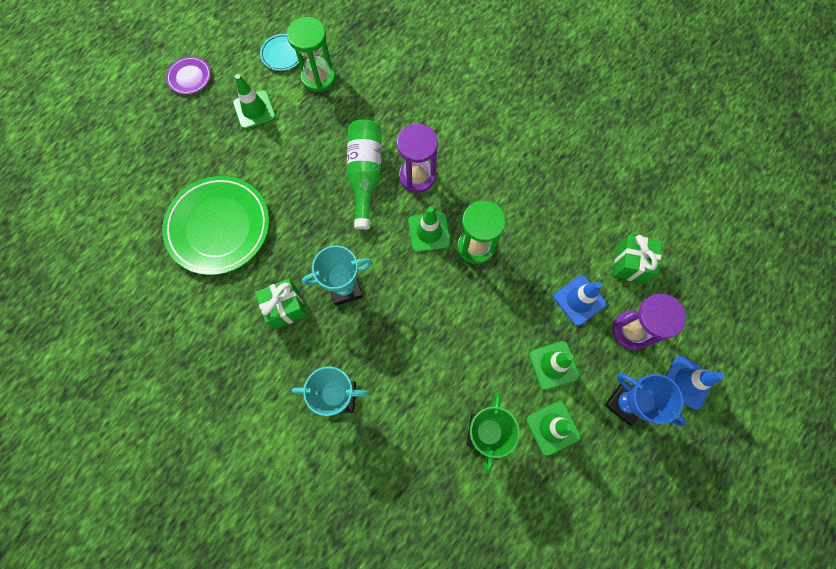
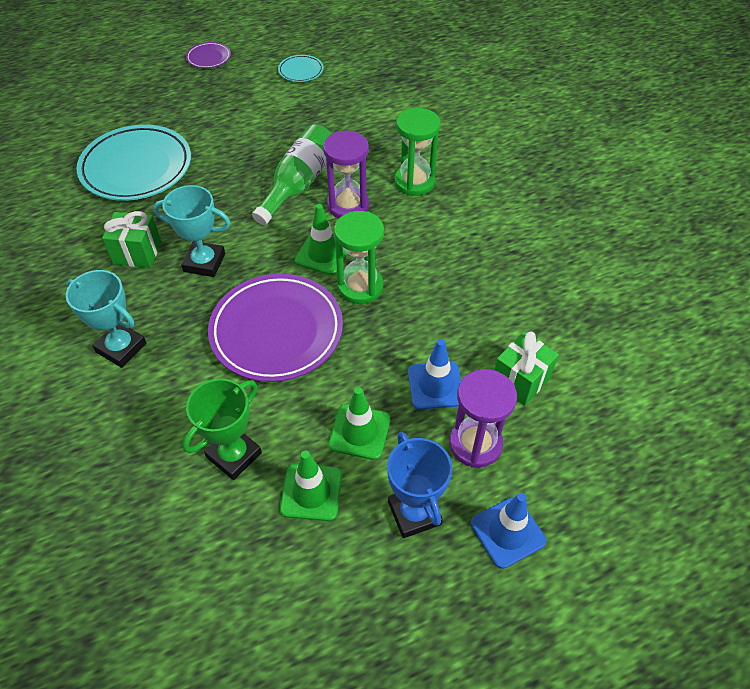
camera: 30 degrees right, 20 degrees down
(219, 227) = (136, 168): green plate -> turquoise plate
(254, 110) = (242, 99): green traffic cone -> none
(318, 78) = (318, 98): green hourglass -> green hourglass (414, 182)
(443, 318) = (276, 331): none -> purple plate

